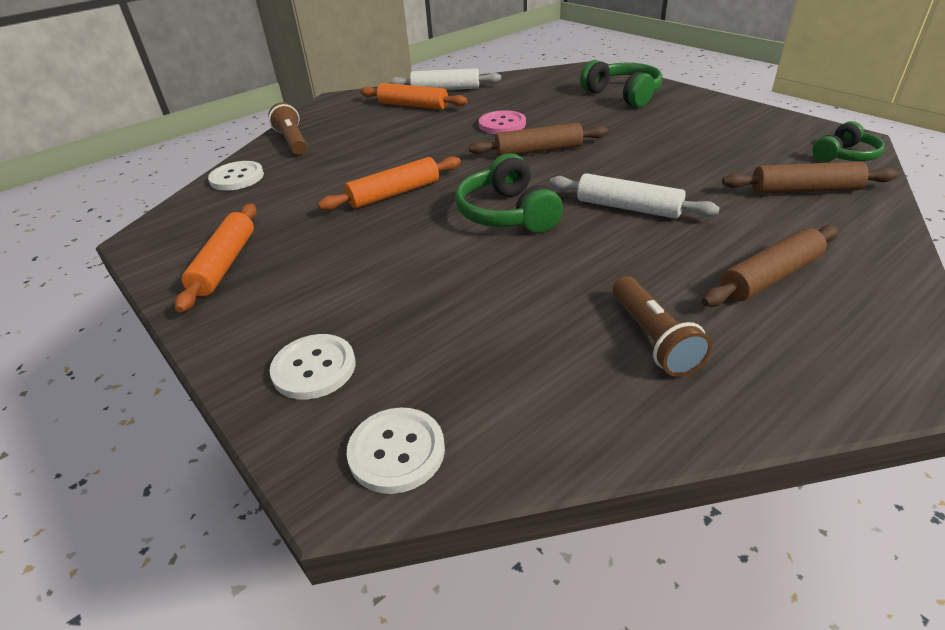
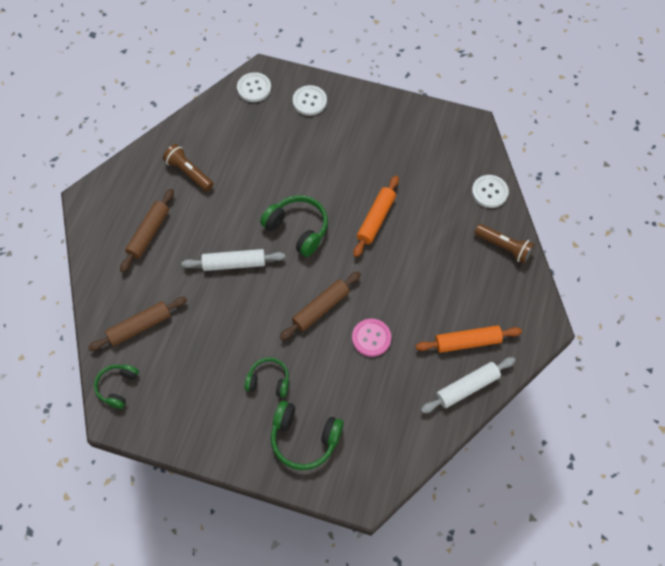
camera: 145 degrees right, 25 degrees up
(225, 264) = (408, 129): orange rolling pin -> none
(639, 125) = (268, 381): none -> green headphones

